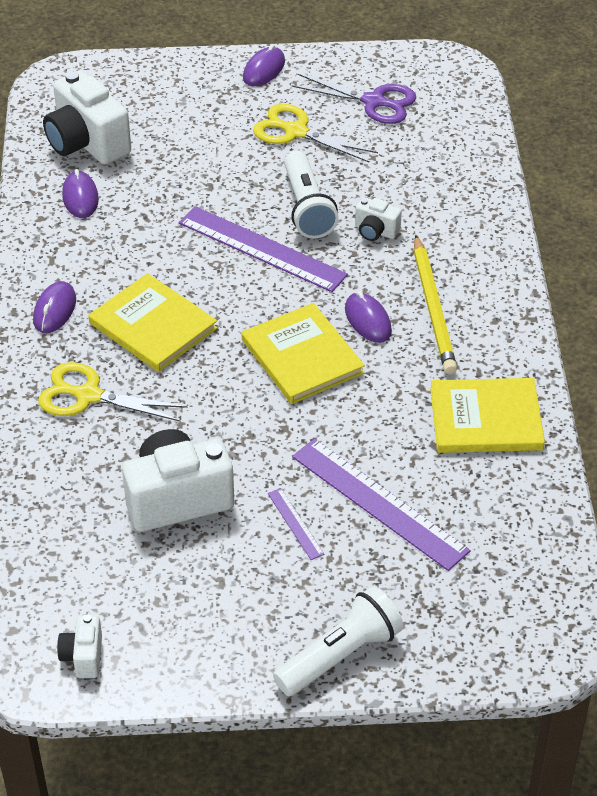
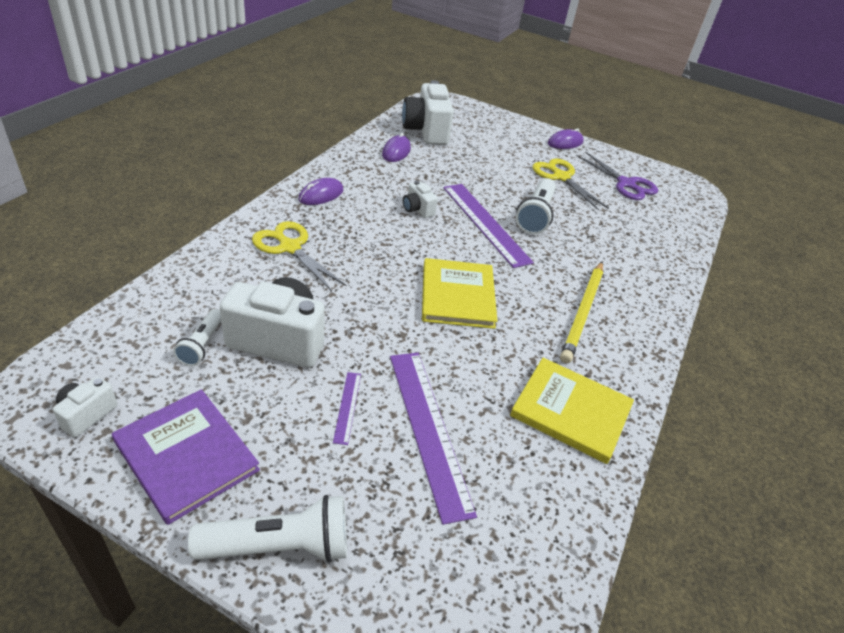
camera: 25 degrees right, 5 degrees down
(113, 543) = (202, 345): none -> white flashlight
(153, 326) = (372, 230): yellow book -> none
(203, 638) = (186, 456): none -> purple book
(368, 320) = (526, 296): purple mouse -> none
(375, 231) = (574, 248): white camera -> white camera (417, 209)

